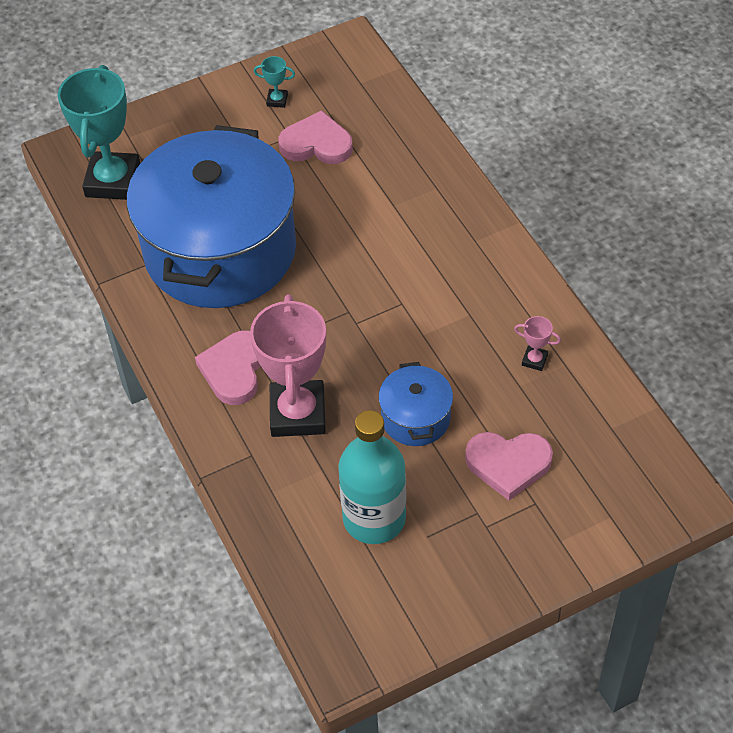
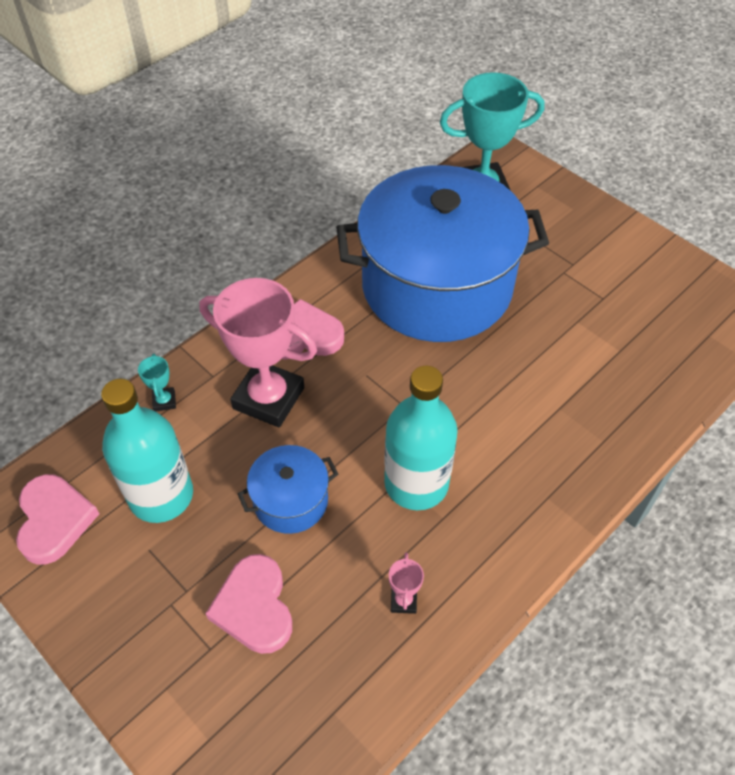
camera: 70 degrees right, 0 degrees up
(277, 100) = (643, 275): turquoise trophy -> turquoise trophy (164, 401)
(297, 413) = (268, 398): pink trophy -> pink trophy turned 45 degrees clockwise
(316, 144) = (605, 321): pink heart -> pink heart (54, 520)
(431, 324) = (416, 483): none -> turquoise bottle

